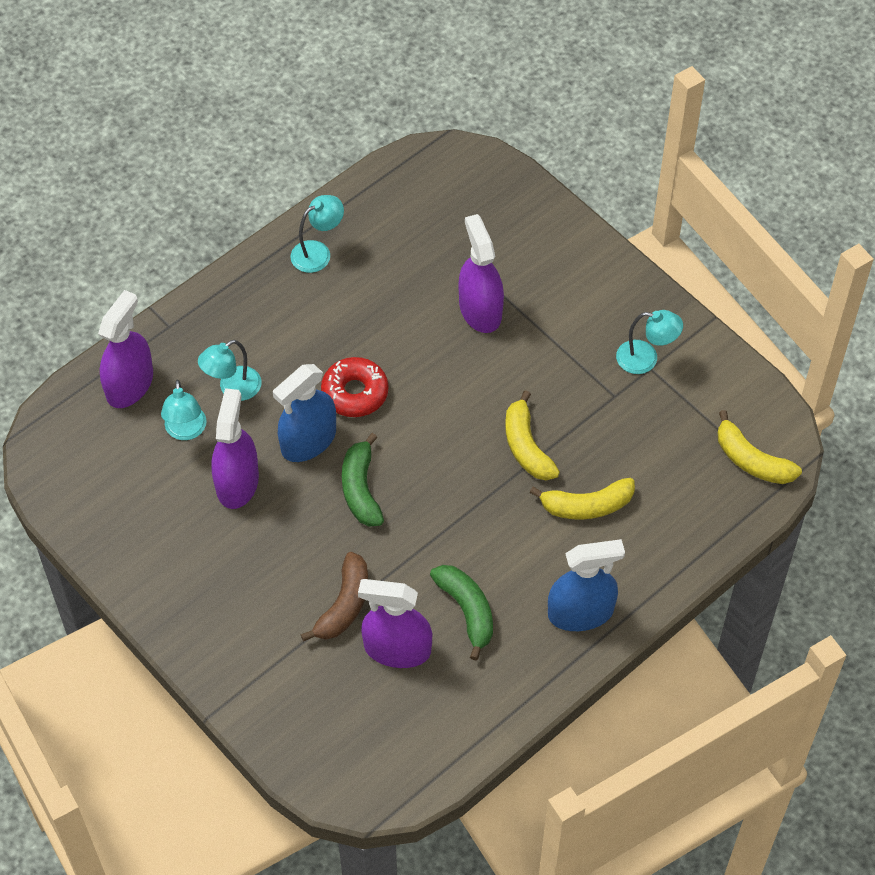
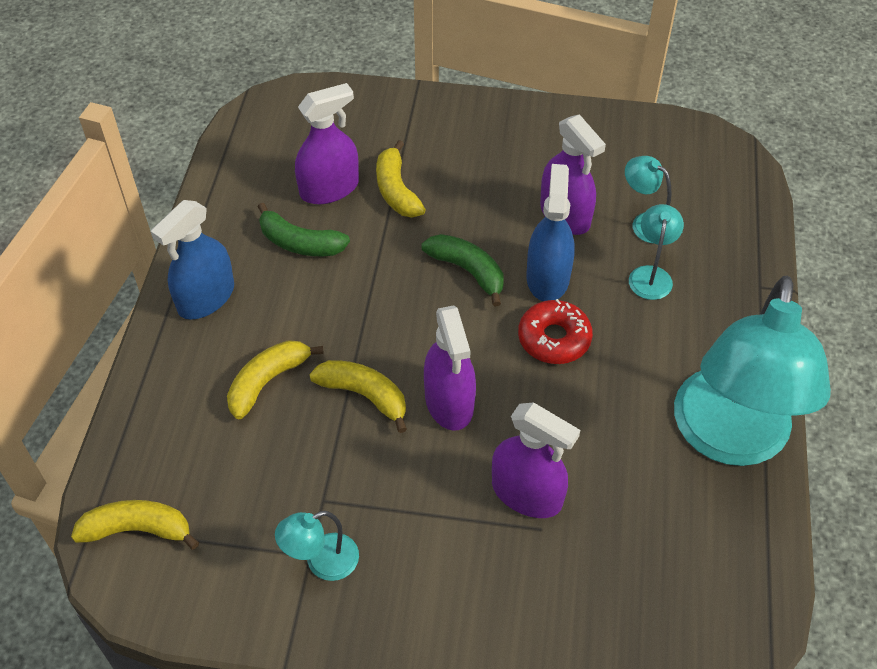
camera: 140 degrees right, 5 degrees down
(129, 384) = (727, 225): purple spray bottle -> purple spray bottle (449, 402)
(318, 252) = (729, 439): turquoise lamp -> turquoise lamp, size x2.44
(344, 605) = (396, 190): brown banana -> yellow banana

